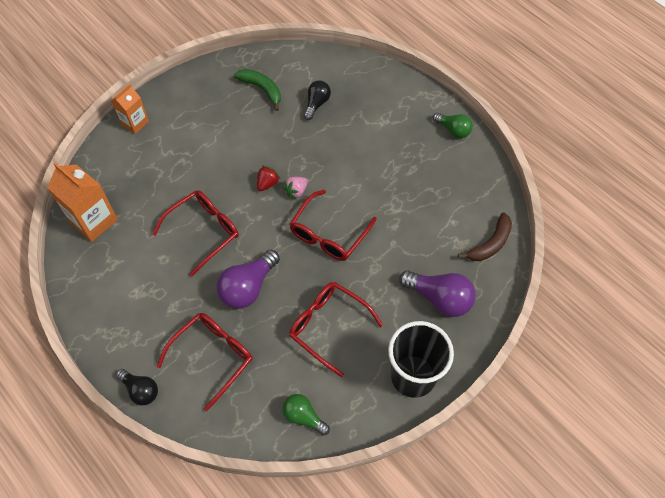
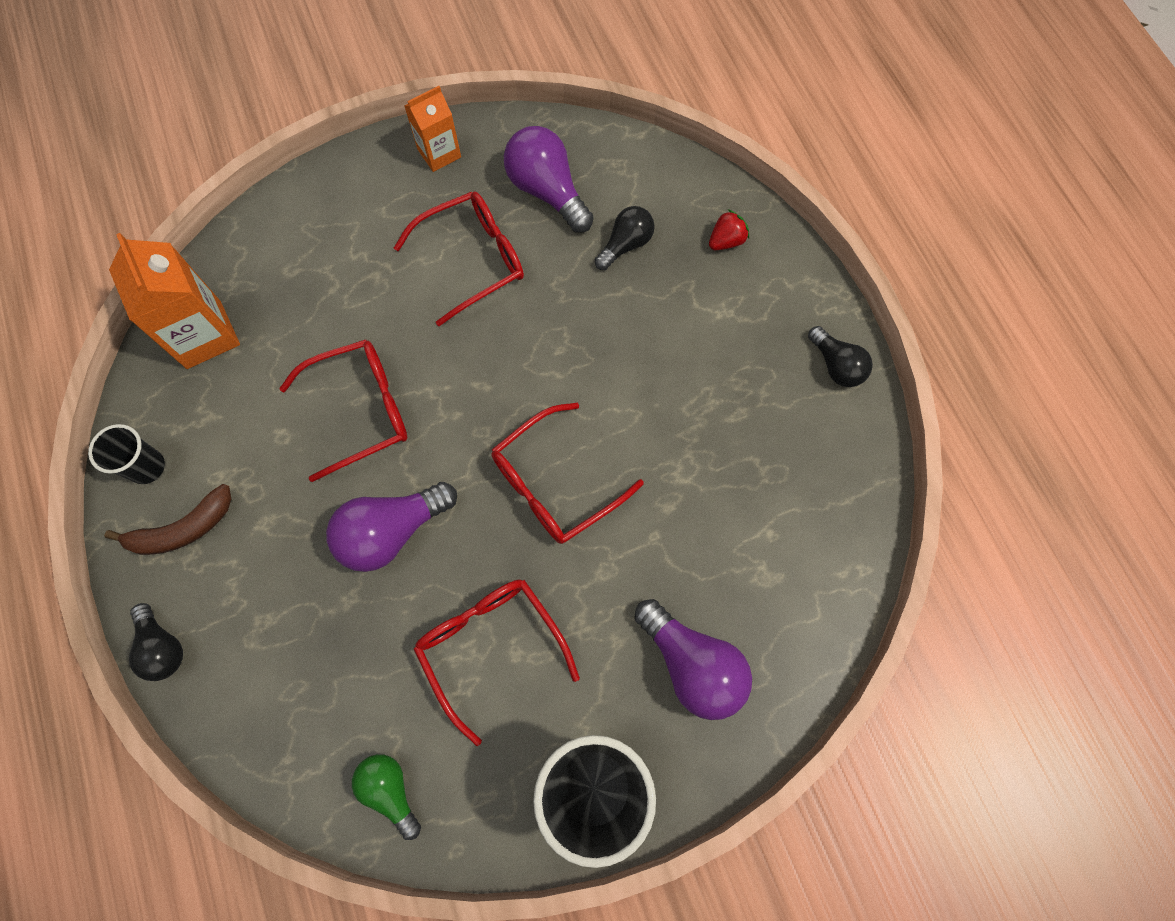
camera: 20 degrees right, 10 degrees up
(90, 300) = (147, 467): none -> black cup
(135, 123) = (328, 188): orange carton -> orange carton (439, 153)
(213, 356) = (291, 631): red glasses -> red glasses (473, 260)
(262, 89) = (547, 191): green banana -> purple light bulb
(267, 183) = (492, 360): red strawberry -> red strawberry (726, 241)
(296, 191) = (532, 389): pink strawberry -> none
(453, 130) = (836, 365): green light bulb -> black light bulb
(490, 244) = (818, 596): brown banana -> brown banana (183, 529)

